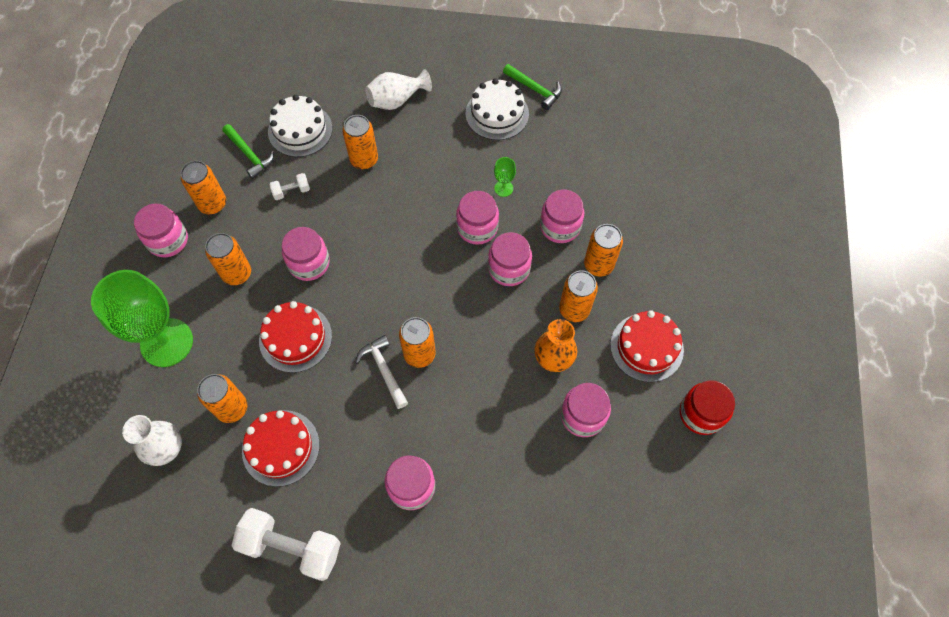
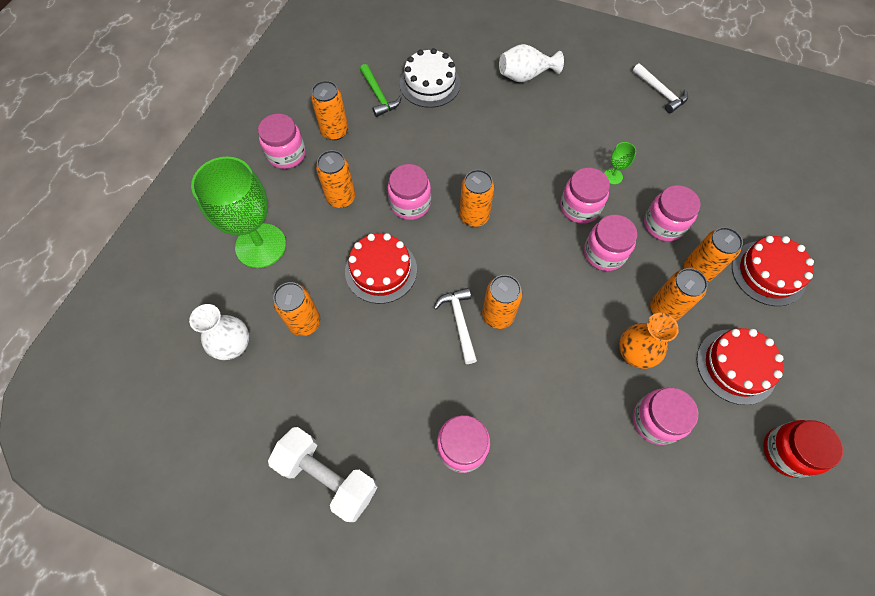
camera: 15 degrees right, 0 degrees up
(281, 447) = (341, 372): red cake -> red cake (768, 273)
(291, 191) = (409, 136): white dumbbell -> none
(364, 160) = (483, 122): orange can -> orange can (474, 216)
(497, 114) = (619, 107): white cake -> none
(534, 89) = (660, 92): green hammer -> white hammer

